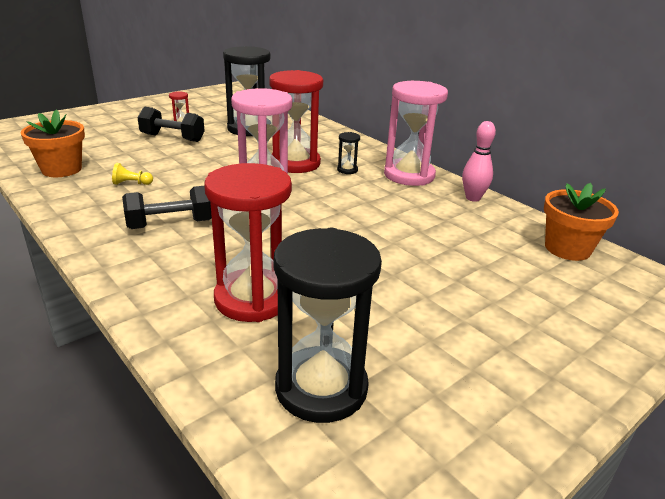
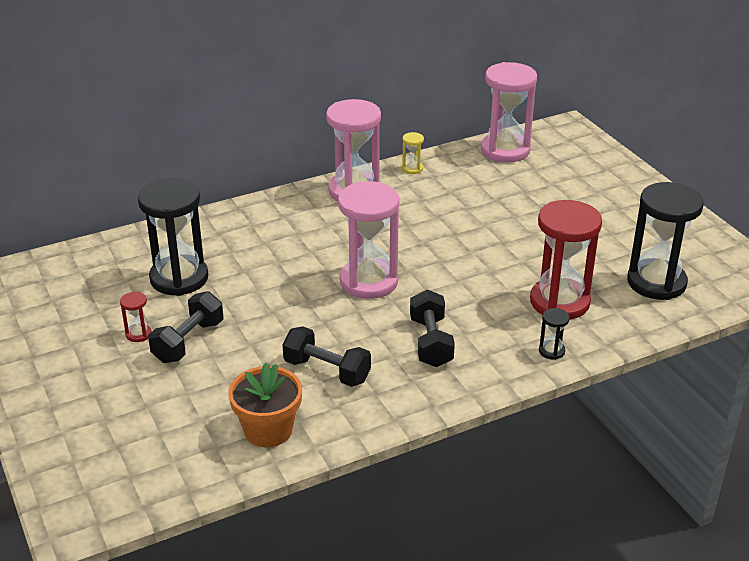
camera: 75 degrees left, 5 degrees up
(131, 183) = (327, 371): yellow pawn -> black dumbbell
(295, 163) = (303, 255): red hourglass -> none
(347, 170) = (331, 224): black hourglass -> black hourglass (551, 351)
(473, 198) = (412, 169): pink bowling pin -> yellow hourglass
(567, 248) = (505, 150): orange flower pot -> pink hourglass

